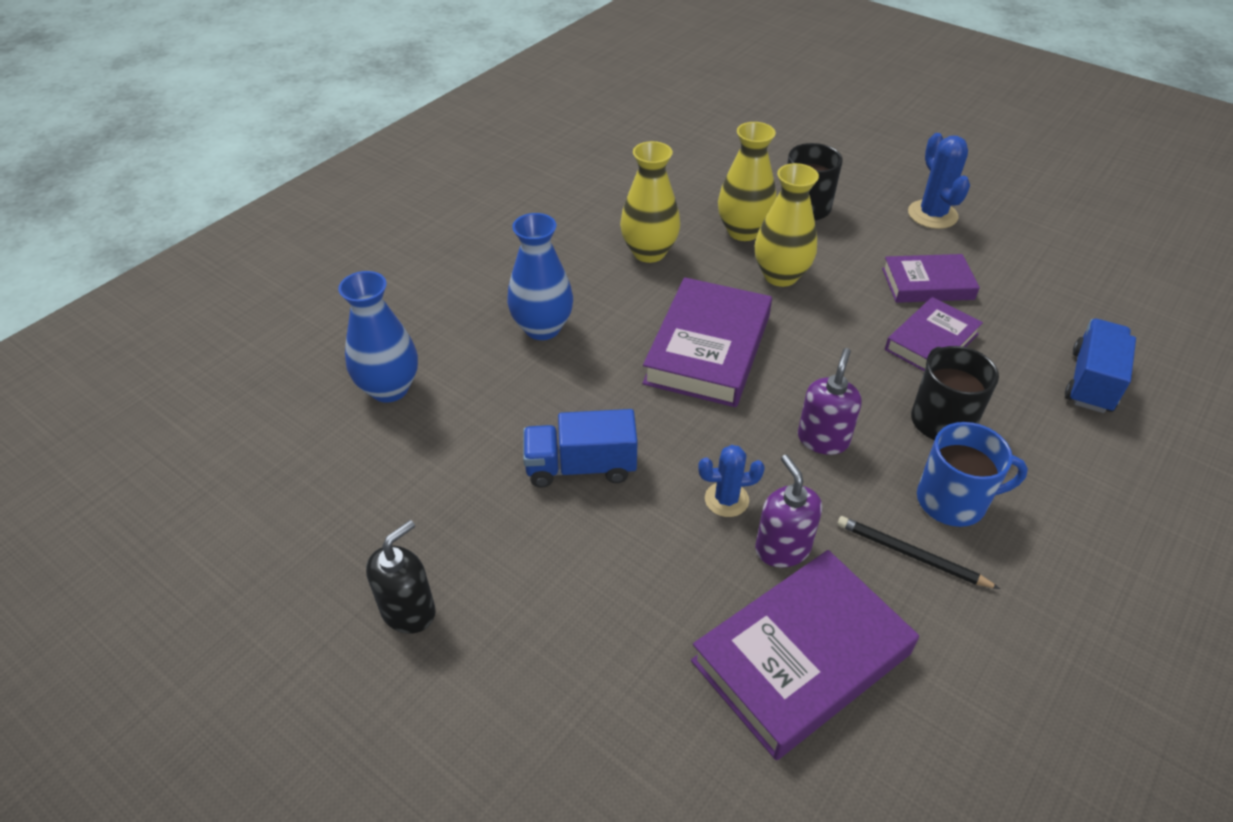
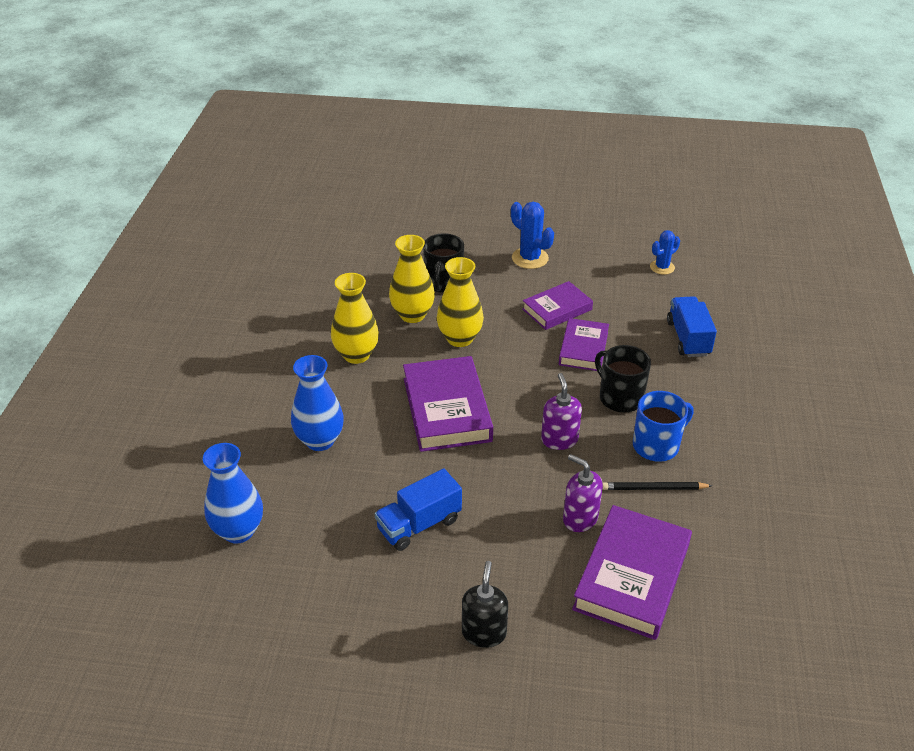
camera: 30 degrees left, 5 degrees down
(408, 611) = (374, 669): black soap dispenser -> black soap dispenser (484, 633)
(726, 499) = (527, 504): blue cactus -> blue cactus (662, 267)

